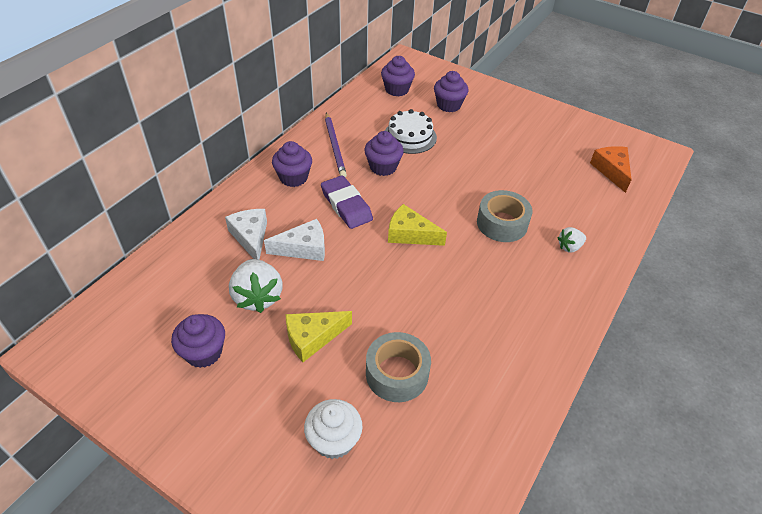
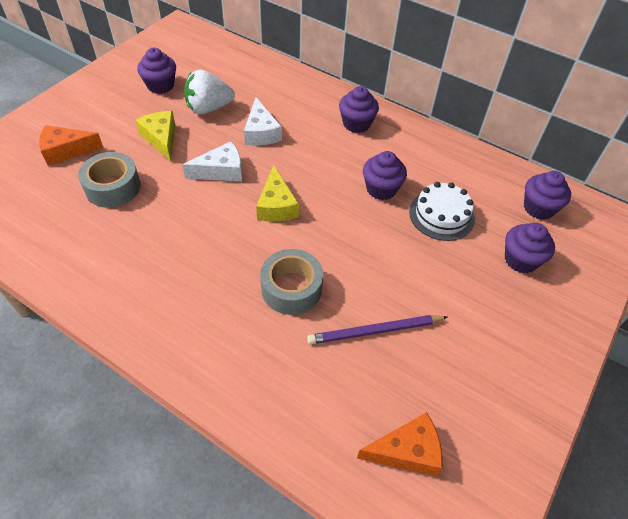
camera: 90 degrees right, 5 degrees up
(251, 237) = (276, 101): white cheese -> white cheese (221, 171)
(334, 440) = (66, 150): white cupcake -> orange cheese
(335, 146) = (410, 152): purple pencil -> purple pencil (375, 331)
(346, 205) = (318, 159): purple eraser -> none
(410, 234) = (276, 205): yellow cheese -> yellow cheese turned 150 degrees clockwise
(569, 247) = (249, 354): white strawberry -> none

